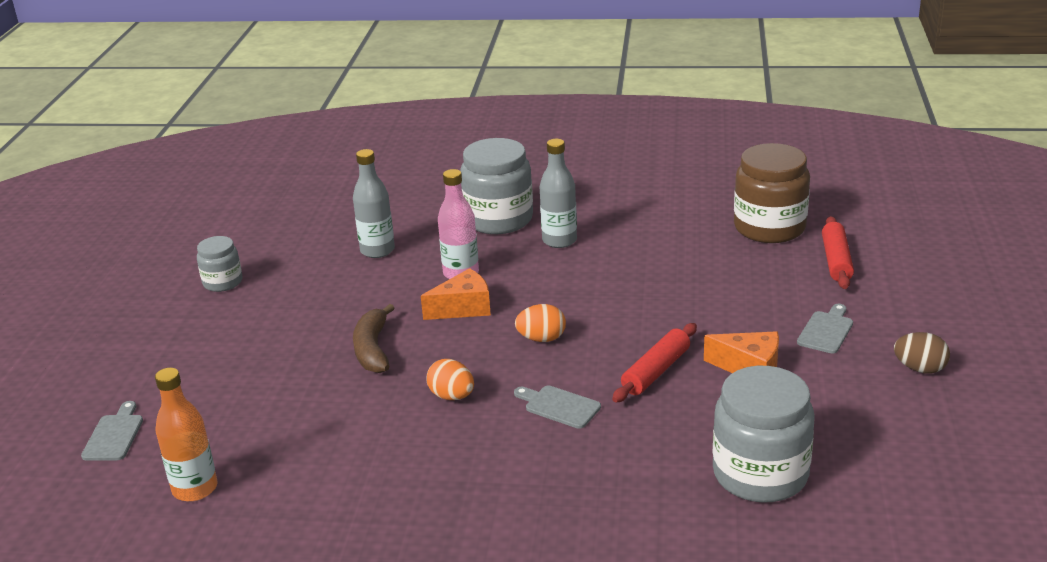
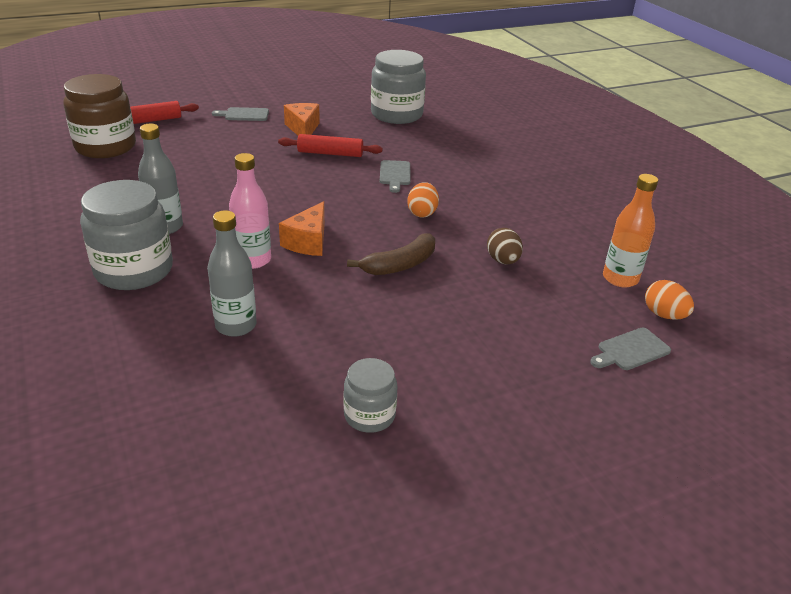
camera: 125 degrees left, 5 degrees up
(463, 308) = (308, 242): orange cheese -> orange cheese turned 105 degrees counterclockwise
(541, 339) = (325, 198): orange egg -> orange egg (664, 315)
(920, 369) = (267, 91): brown egg -> brown egg (502, 261)

